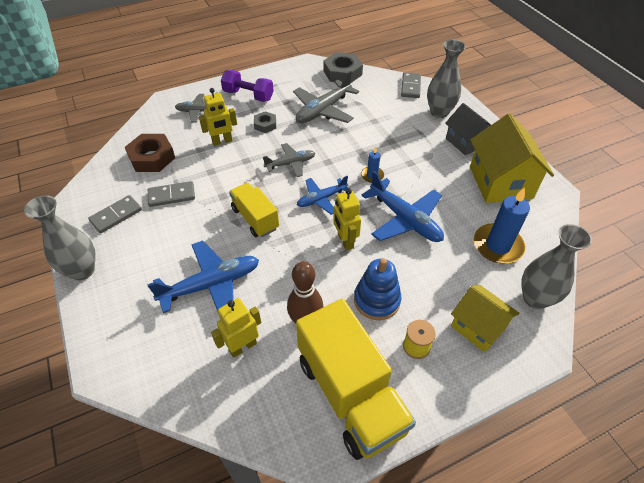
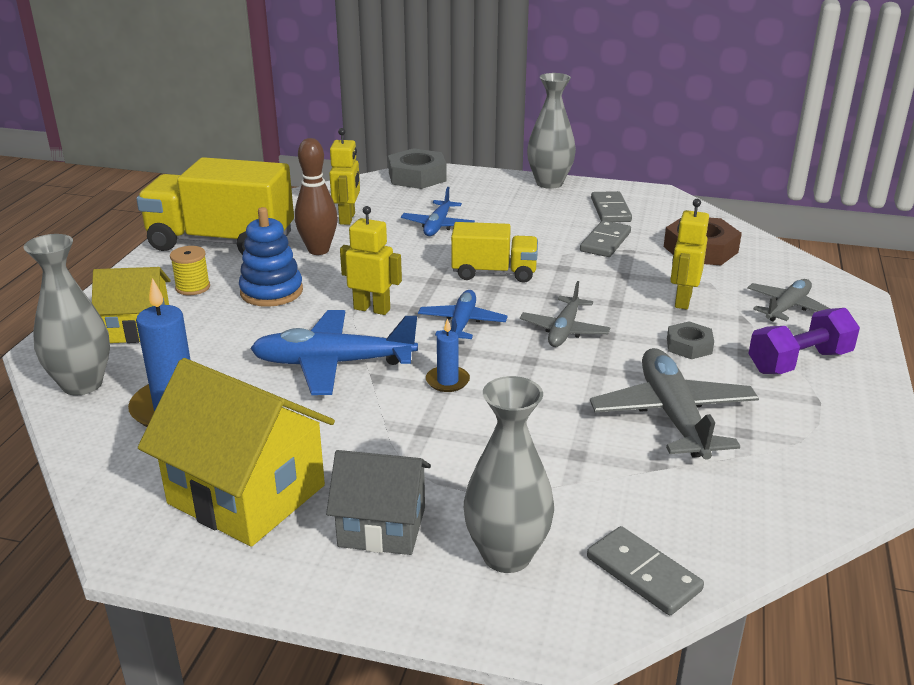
camera: 130 degrees right, 20 degrees down
(211, 285) = (438, 226): blue plane -> blue plane, size x0.62
(342, 72) = (796, 504): grey nut -> grey nut (417, 177)

